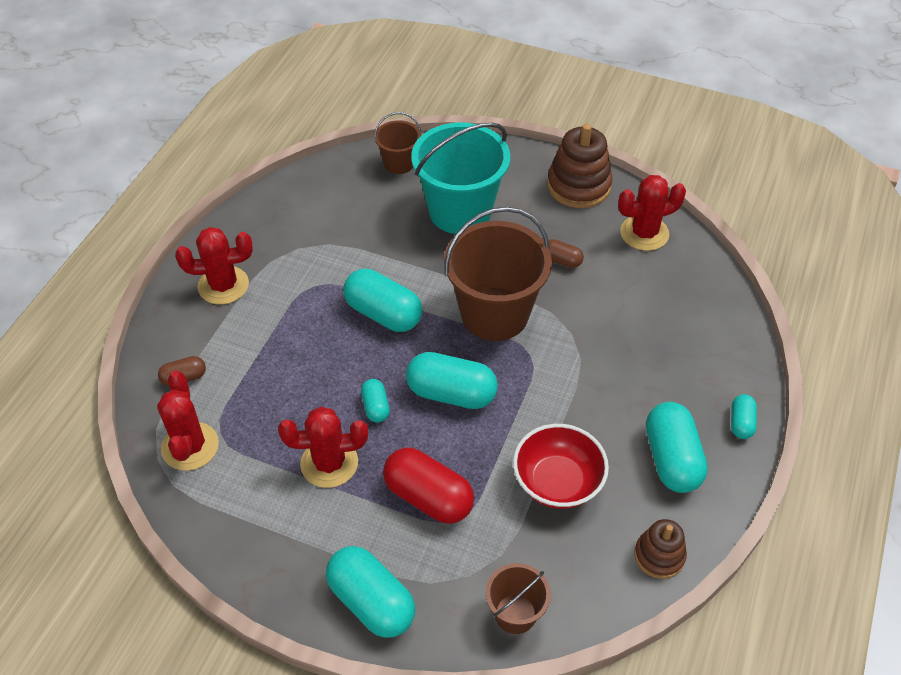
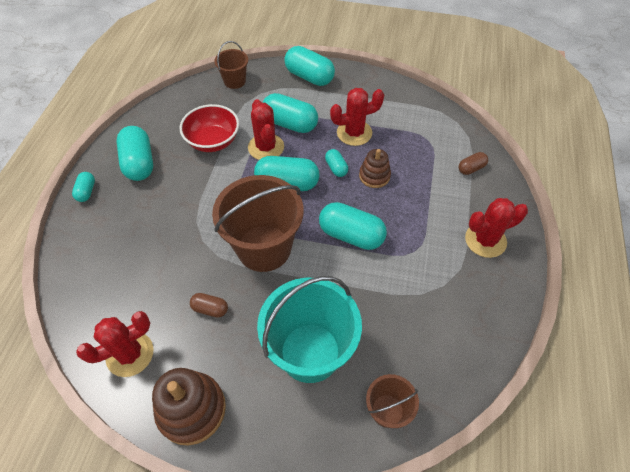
camera: 170 degrees right, 5 degrees up
(190, 446) = (442, 130): red cactus -> red cactus (266, 147)
(428, 497) = (290, 124): red capsule -> turquoise capsule
(659, 556) = (155, 113): brown stacking toy -> brown stacking toy (374, 176)

